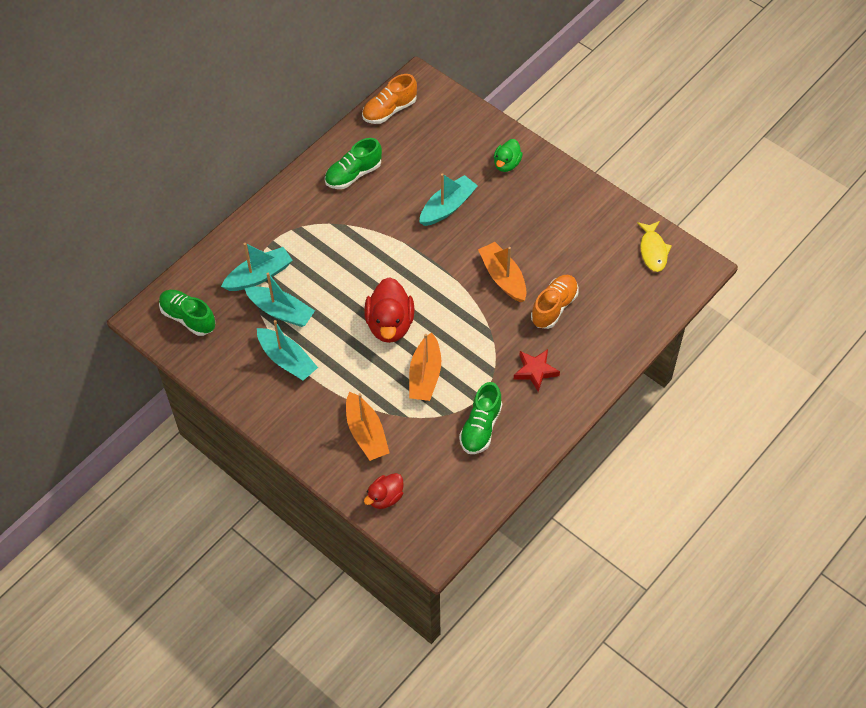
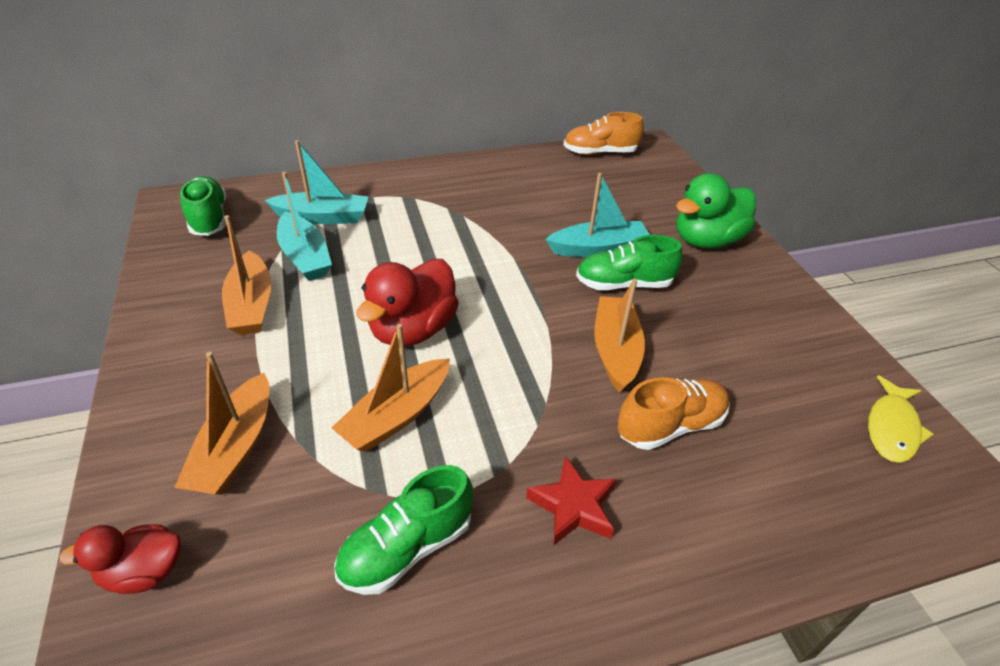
camera: 30 degrees right, 15 degrees down
(287, 360) = (252, 305): turquoise boat -> orange boat
(353, 174) = (514, 182): green shoe -> green shoe (623, 284)
(506, 164) = (706, 240): green duck -> green duck, size x1.71

